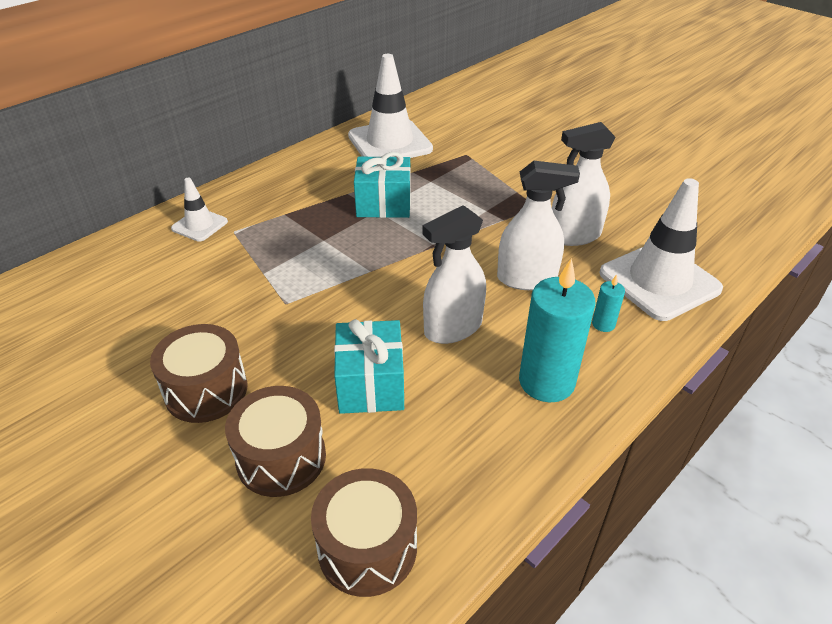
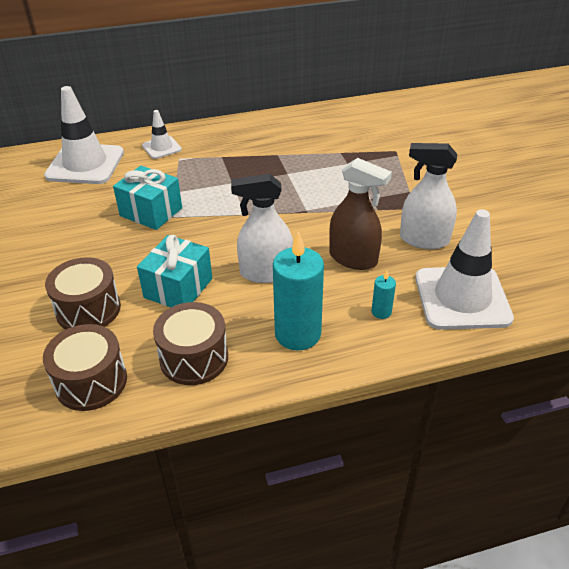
camera: 30 degrees right, 0 degrees up
(206, 390) = (80, 253): brown drum -> brown drum (194, 358)
(384, 204) = (296, 170): turquoise gift -> turquoise gift (151, 212)
(390, 143) = (343, 125): white traffic cone -> white traffic cone (85, 164)
(527, 279) = (353, 258): white spray bottle -> brown spray bottle

